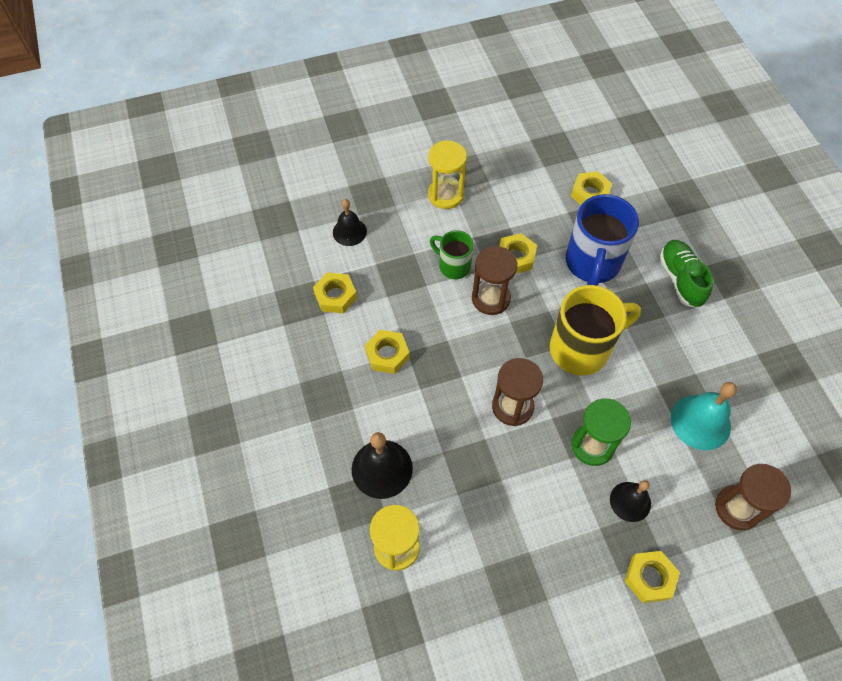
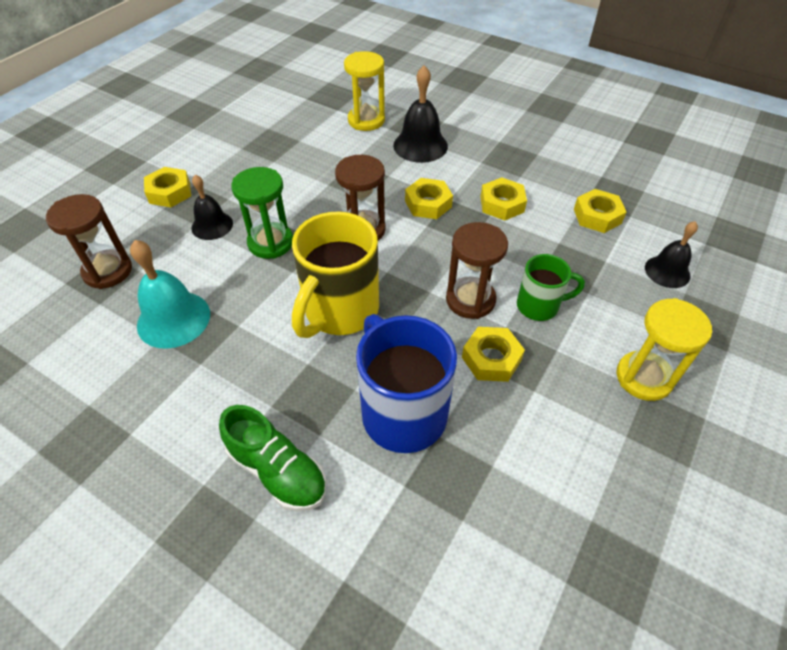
camera: 140 degrees right, 10 degrees down
(590, 194) = (491, 521): yellow nut -> yellow nut (428, 204)

